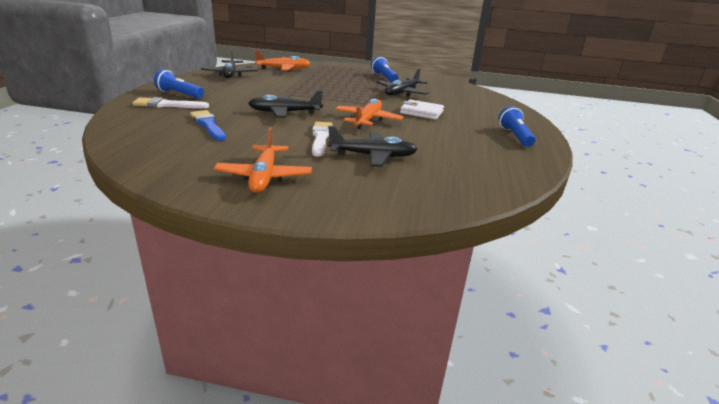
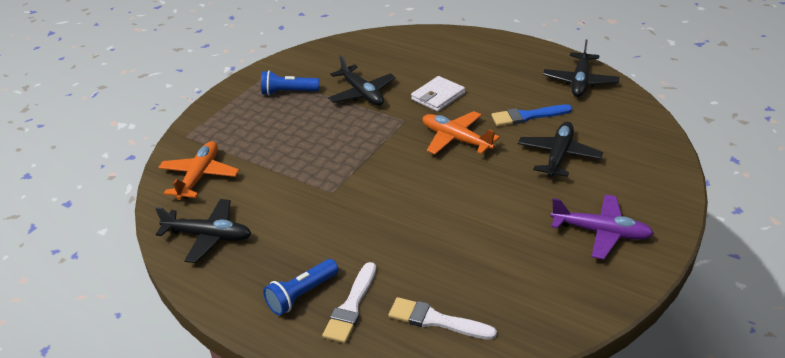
camera: 65 degrees left, 10 degrees up
(208, 125) = (445, 267): blue brush -> blue brush (527, 116)
(264, 176) = (601, 232): orange plane -> purple plane
(284, 112) = (413, 198): black plane -> black plane (580, 82)
(321, 137) = (504, 181): white brush -> white brush (436, 320)
(515, 136) = (520, 60): blue flashlight -> none

